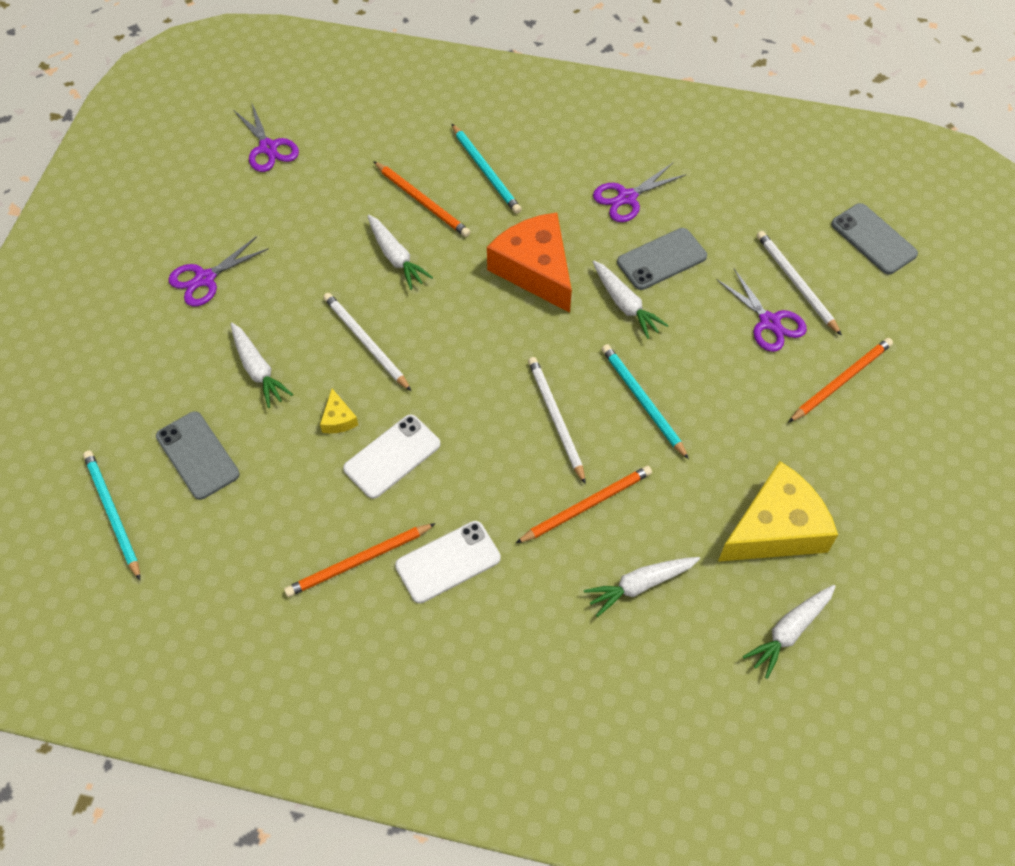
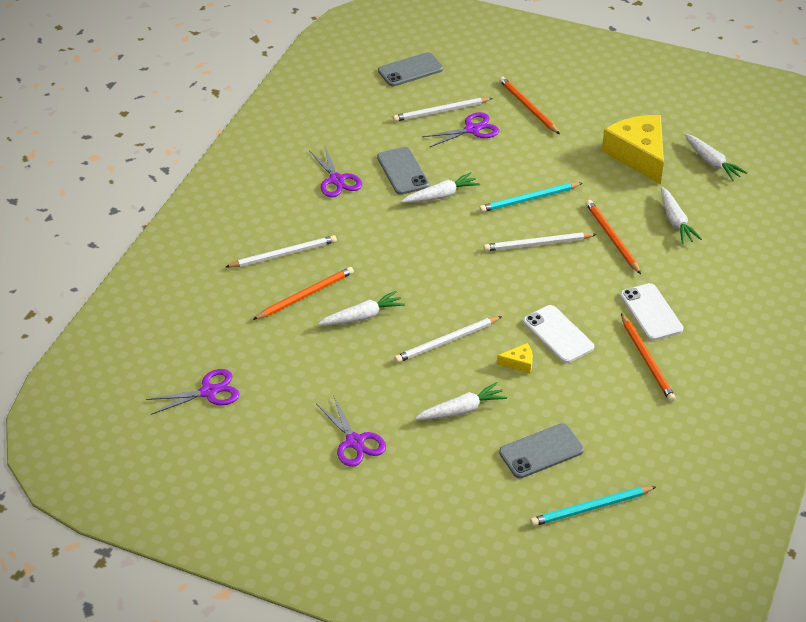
camera: 80 degrees left, 15 degrees down
(486, 171) = (284, 254): turquoise pencil -> white pencil
(535, 269) = (396, 238): orange cheese -> none

